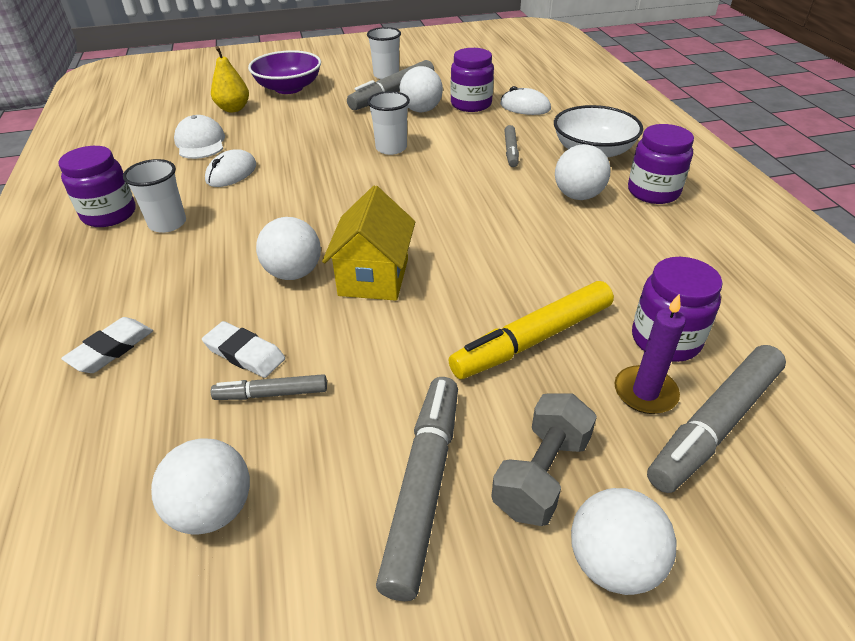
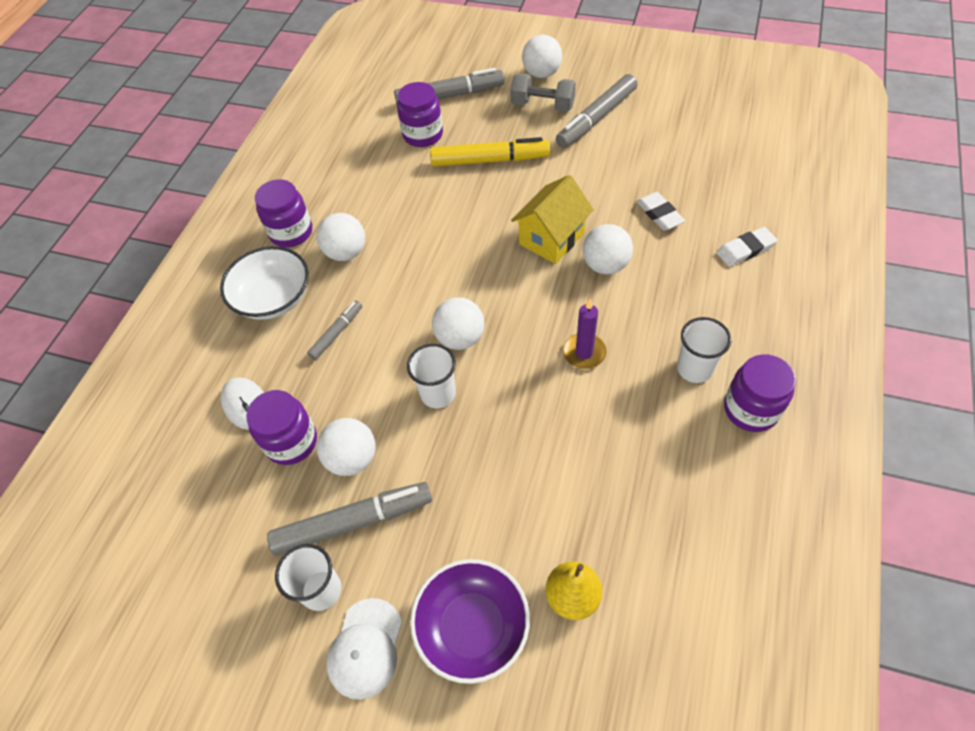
camera: 145 degrees left, 15 degrees up
(200, 143) = (637, 515): white cap -> white cap (365, 648)
(213, 509) = (695, 142): white ball -> white ball (460, 338)
(231, 173) = (617, 427): white mouse -> none
(271, 394) = (651, 184): grey marker -> none
(541, 474) = (542, 105): grey dumbbell -> grey dumbbell turned 45 degrees clockwise
(645, 392) = (463, 117): purple candle -> purple candle (584, 353)

